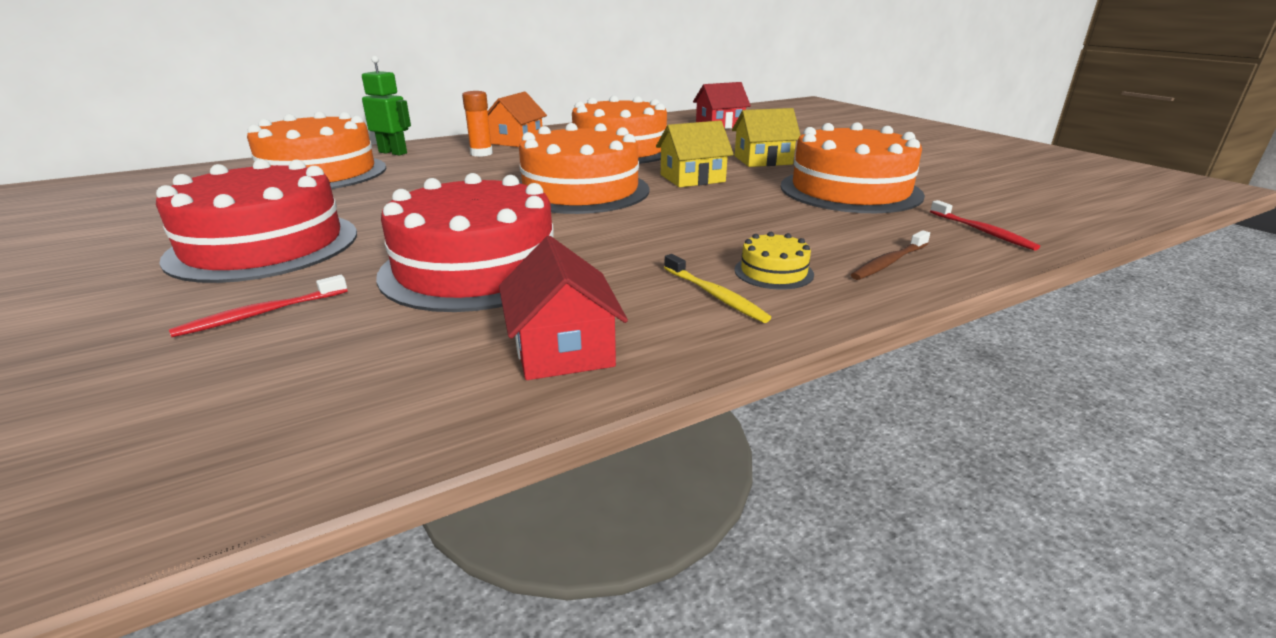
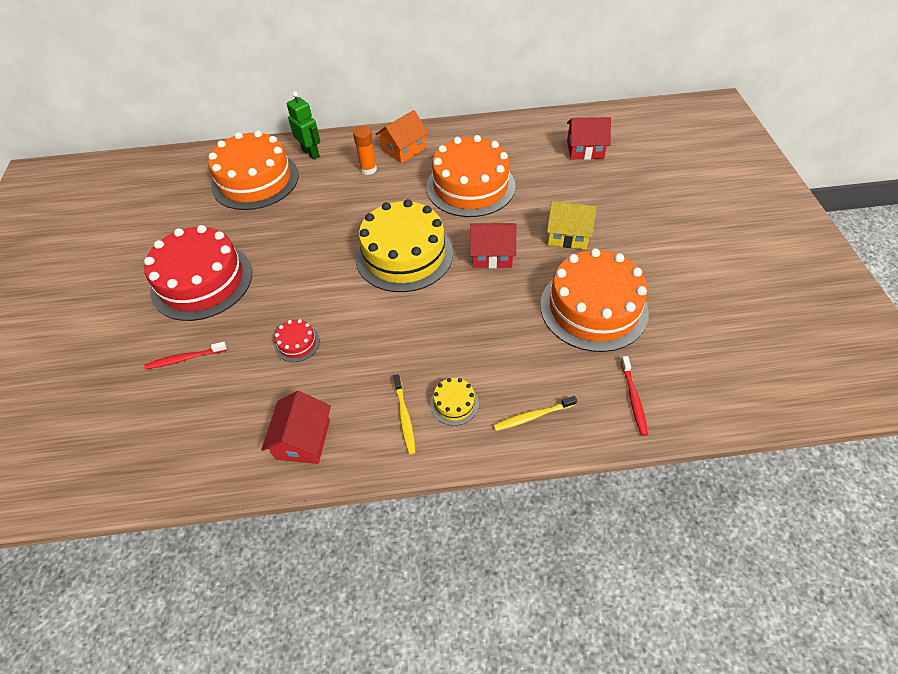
camera: 25 degrees right, 25 degrees up
(476, 267) = (297, 343): red cake -> red cake, size x0.41
(581, 191) = (404, 255): orange cake -> yellow cake
(692, 178) = (492, 255): yellow house -> red house
(889, 262) = (532, 416): brown toothbrush -> yellow toothbrush

